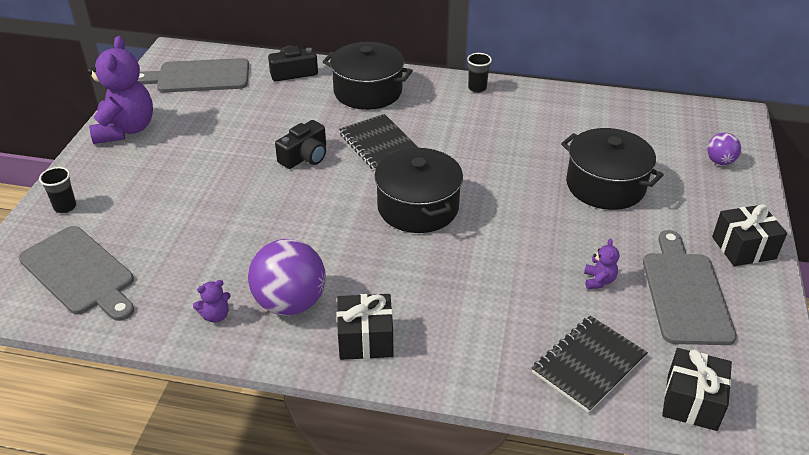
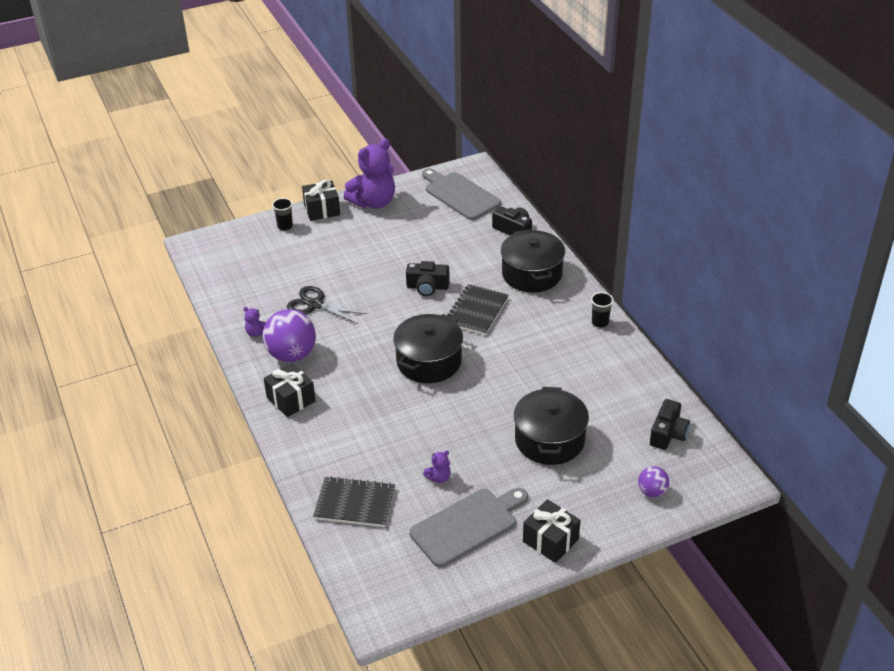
camera: 55 degrees right, 0 degrees up
(79, 273) = (241, 265): grey cutting board -> none
(229, 245) = (315, 305): none -> black scissors
(653, 120) = (668, 434): none -> black camera
(692, 401) = (364, 563): black gift -> black gift (322, 210)

